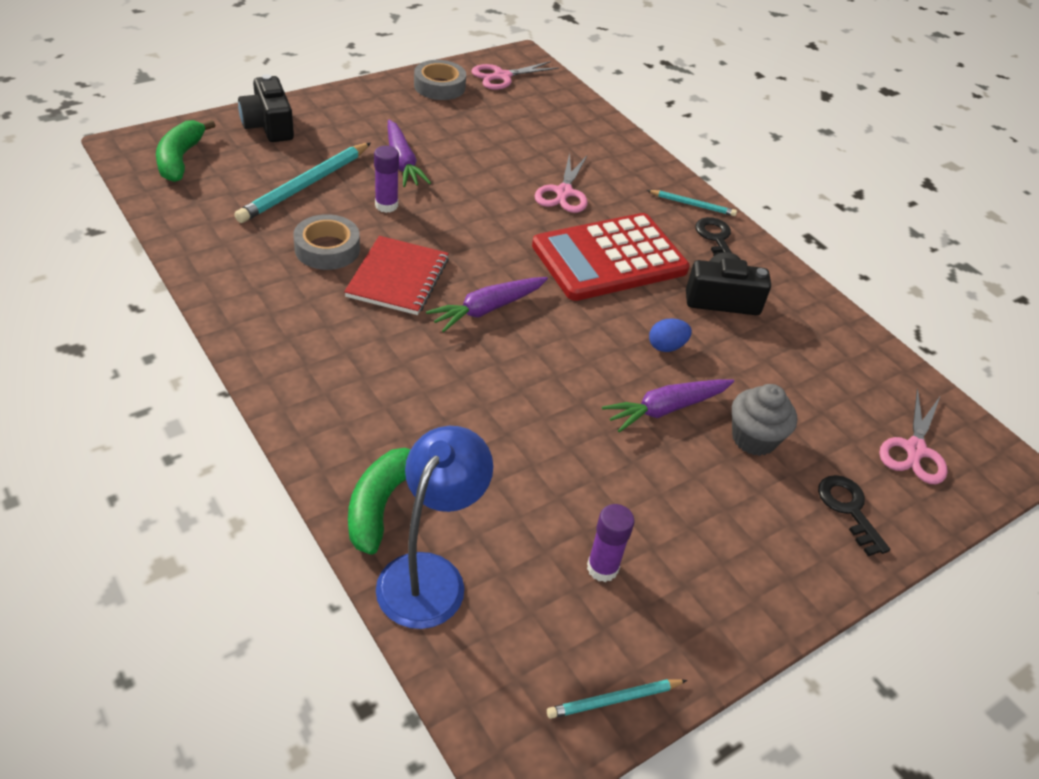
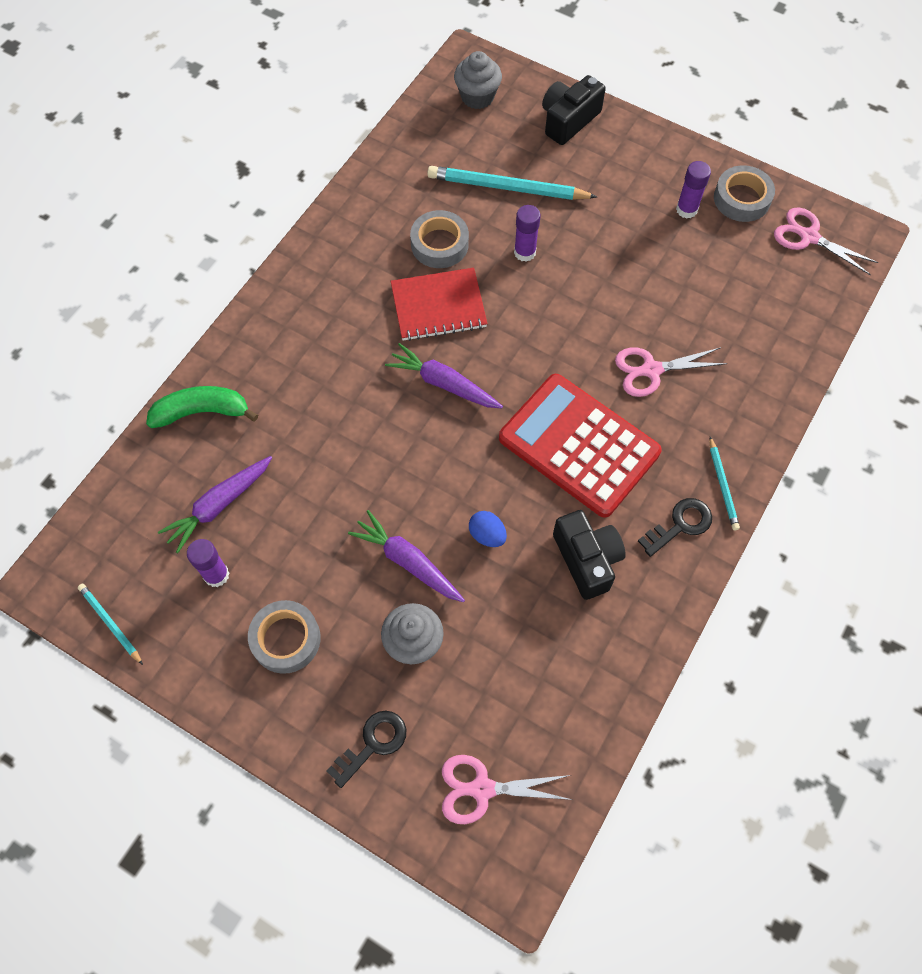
camera: 70 degrees right, 20 degrees up
(180, 159) = (477, 97): green banana -> grey cupcake
(402, 162) = (595, 232): purple carrot -> purple carrot (219, 505)
(424, 112) = (686, 210): none -> purple glue stick
(430, 575) = (158, 469): blue lamp -> none
(708, 535) = (286, 639): none -> grey tape

